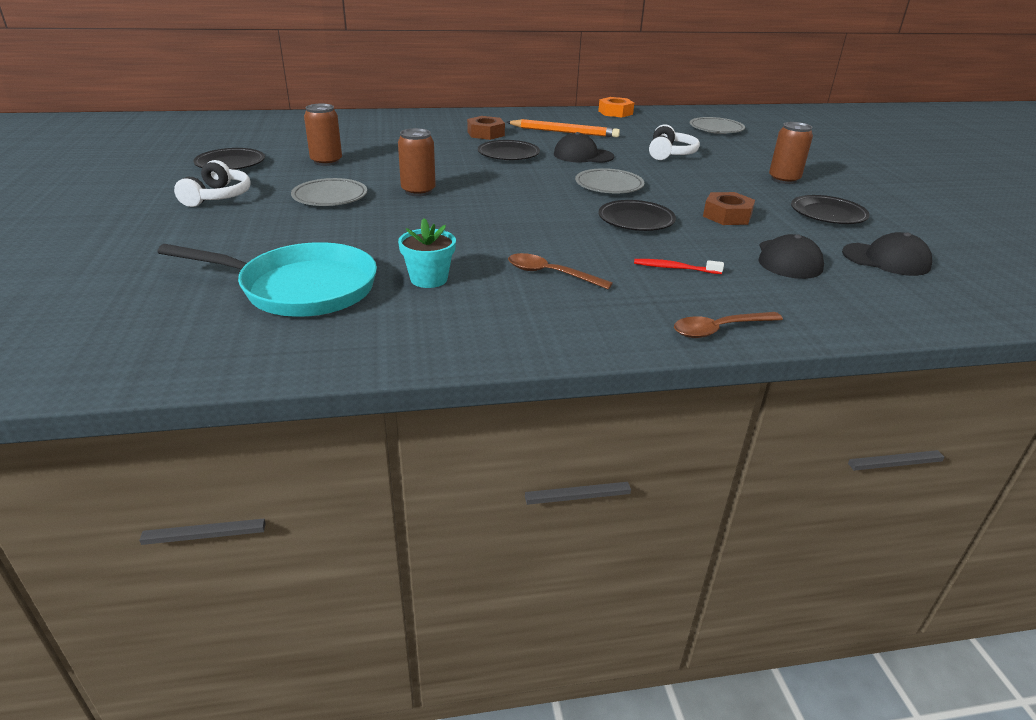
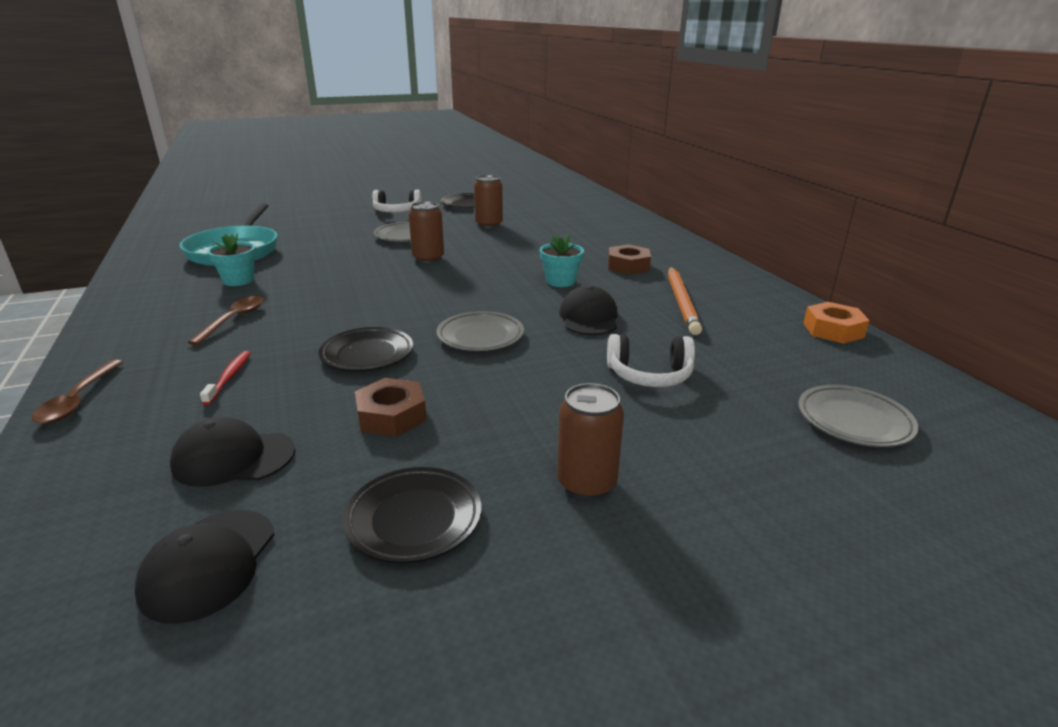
camera: 80 degrees right, 5 degrees down
(508, 154) = (560, 281): black plate -> turquoise flower pot
(719, 329) = (78, 400): brown spoon -> brown spoon turned 150 degrees counterclockwise

